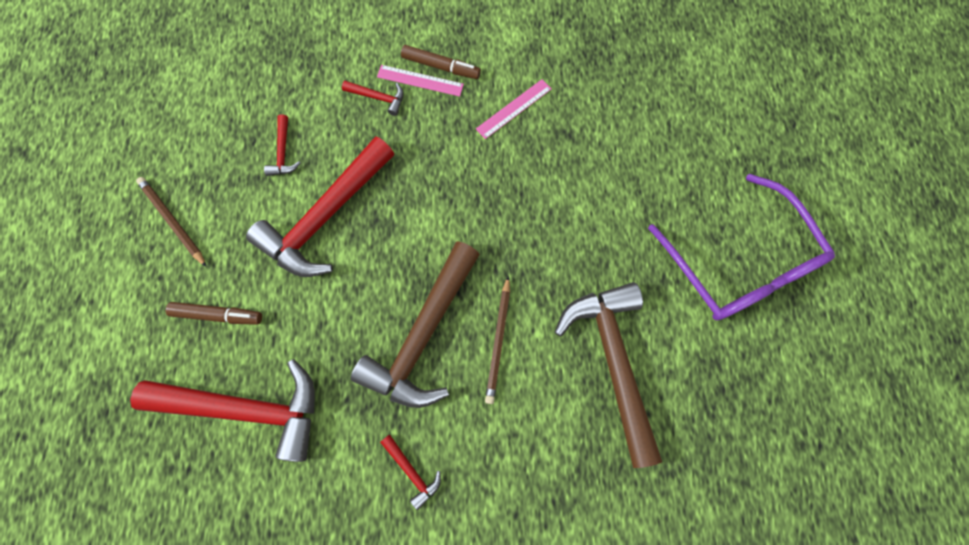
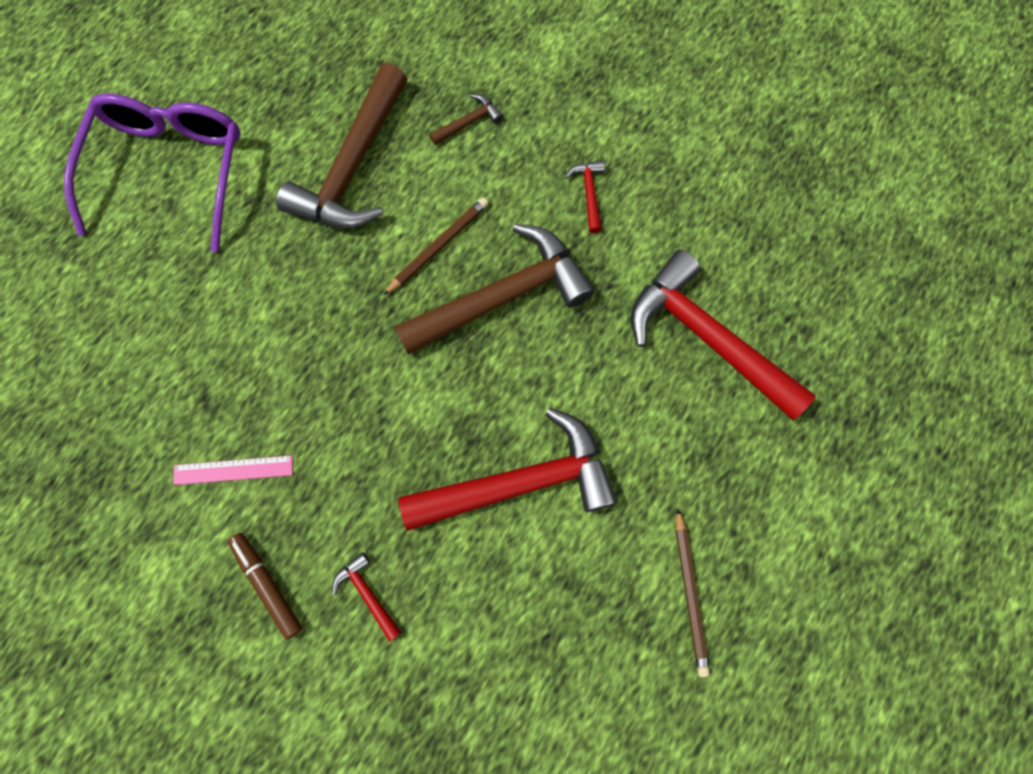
camera: 145 degrees left, 0 degrees up
(218, 315) = (691, 448): brown marker -> none
(283, 152) = (520, 597): red hammer -> none
(420, 80) = (305, 582): pink ruler -> none
(555, 468) = (468, 122): none -> brown hammer

